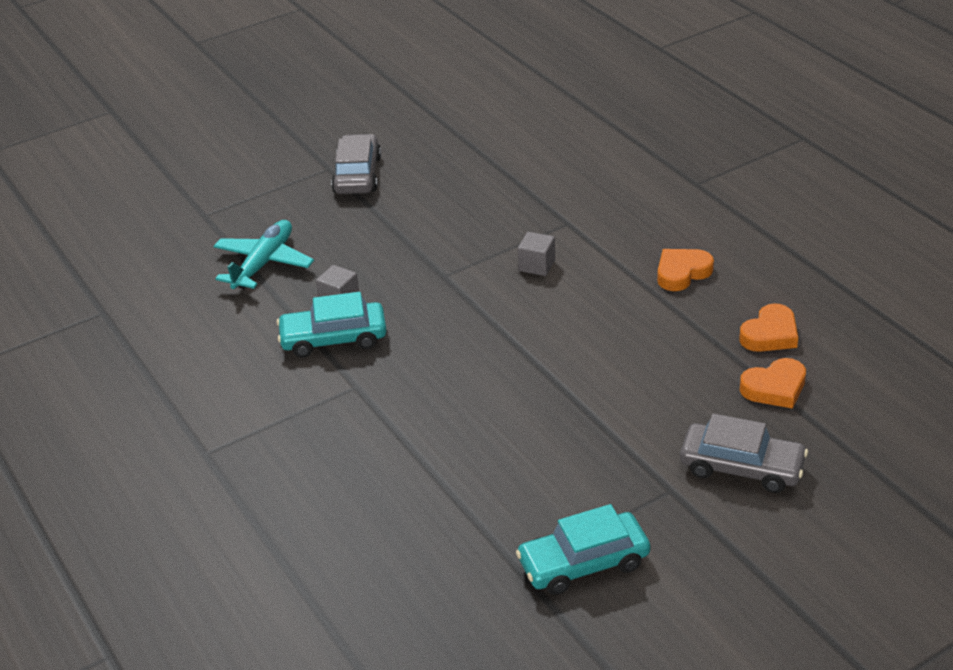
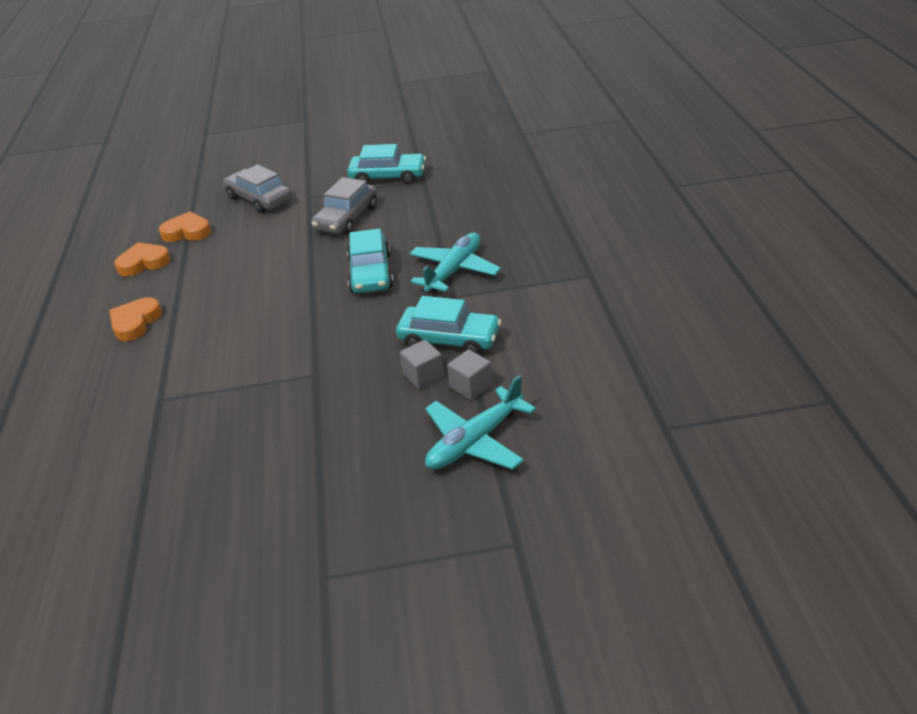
camera: 155 degrees left, 0 degrees up
(357, 175) = (299, 549): grey car -> grey car (346, 218)
(375, 419) = (454, 270): none -> turquoise plane
(474, 390) = (370, 273): none -> turquoise car
(537, 265) = (231, 362): grey cube -> grey cube (471, 386)
(682, 273) = (135, 323): orange heart -> orange heart turned 120 degrees clockwise

